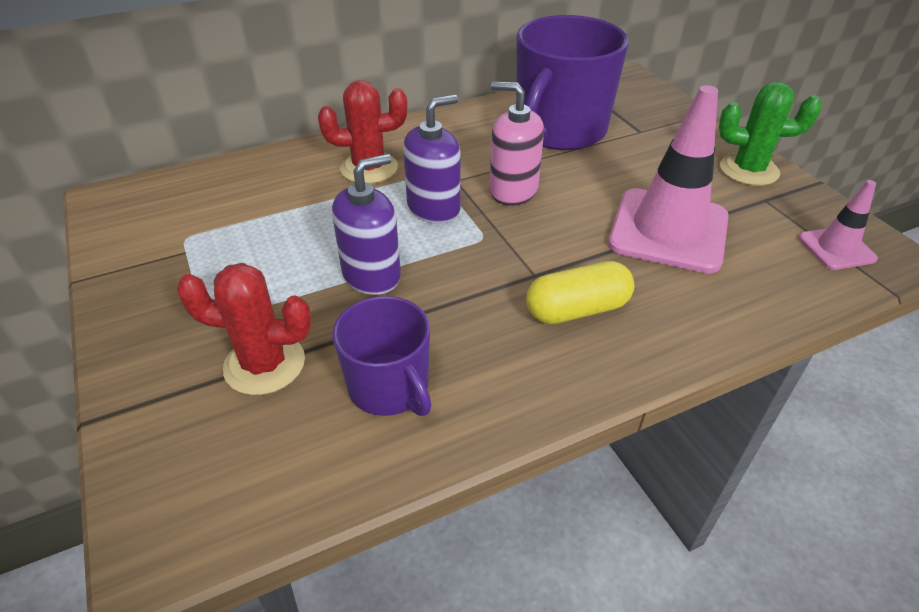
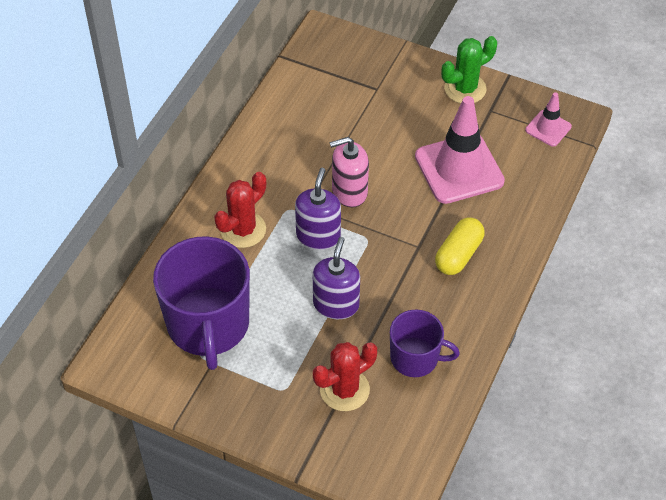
camera: 40 degrees left, 10 degrees up
(559, 130) = (327, 119): purple mug -> purple mug (208, 325)

